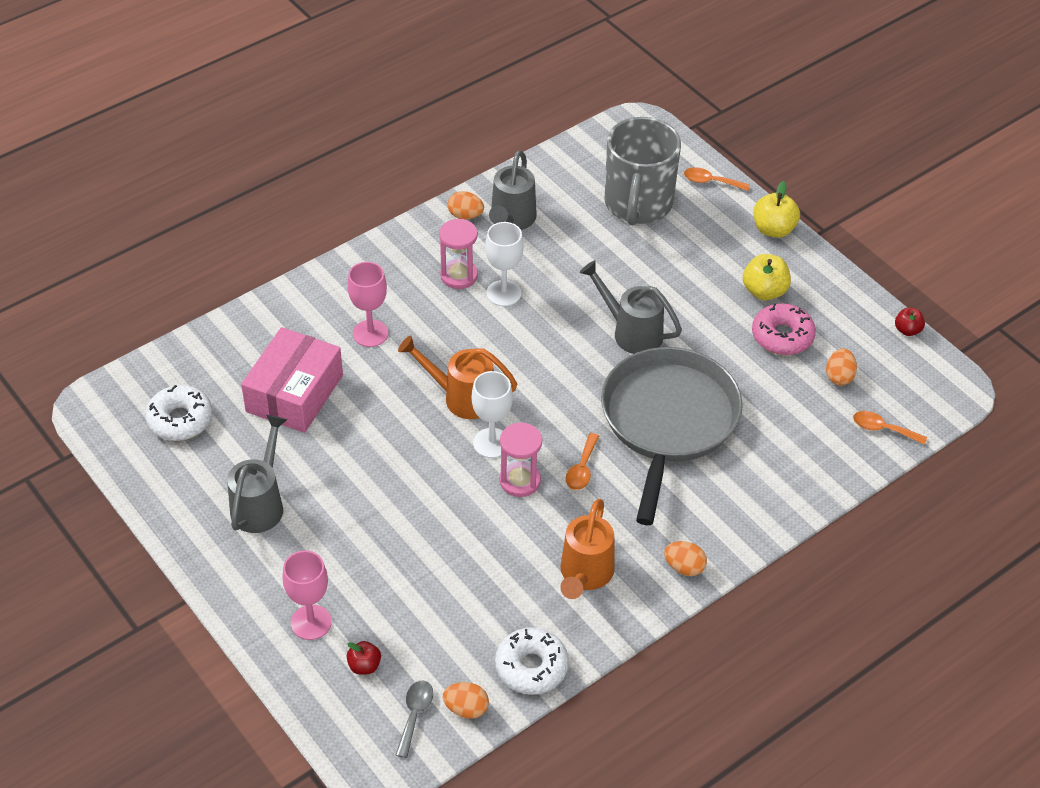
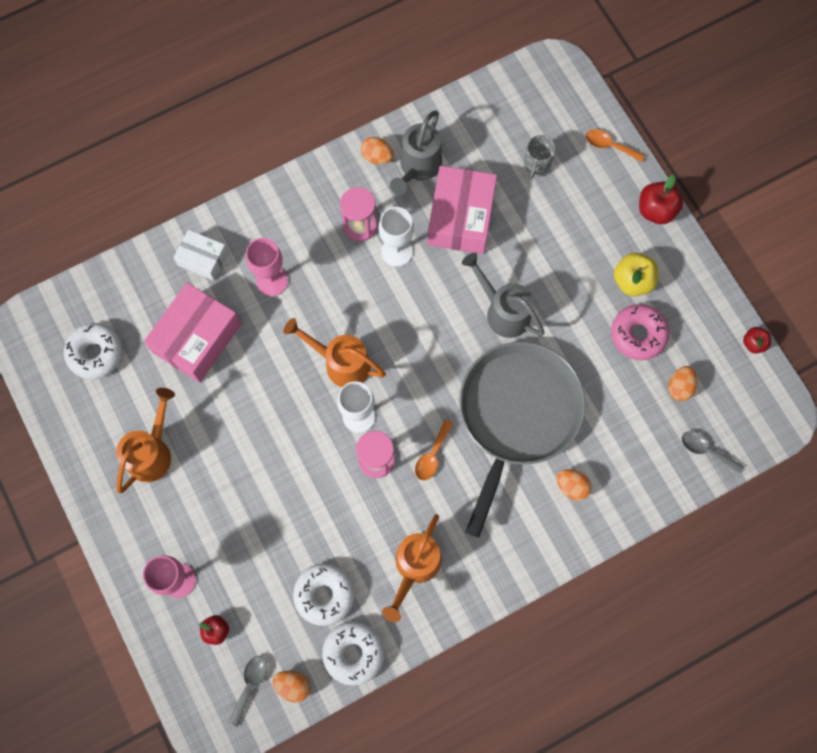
camera: 10 degrees right, 25 degrees up
(260, 504) = (152, 452): grey watering can -> orange watering can
(289, 322) = (203, 259): none -> white box
(486, 615) = (324, 595): none -> white donut
(567, 257) = (460, 217): none -> pink box
(638, 204) = (537, 163): grey mug -> grey mug, size x0.43
(684, 567) = (501, 571): orange egg -> orange egg (571, 486)
(773, 229) = (656, 210): yellow apple -> red apple
(883, 429) = (706, 450): orange spoon -> grey spoon

